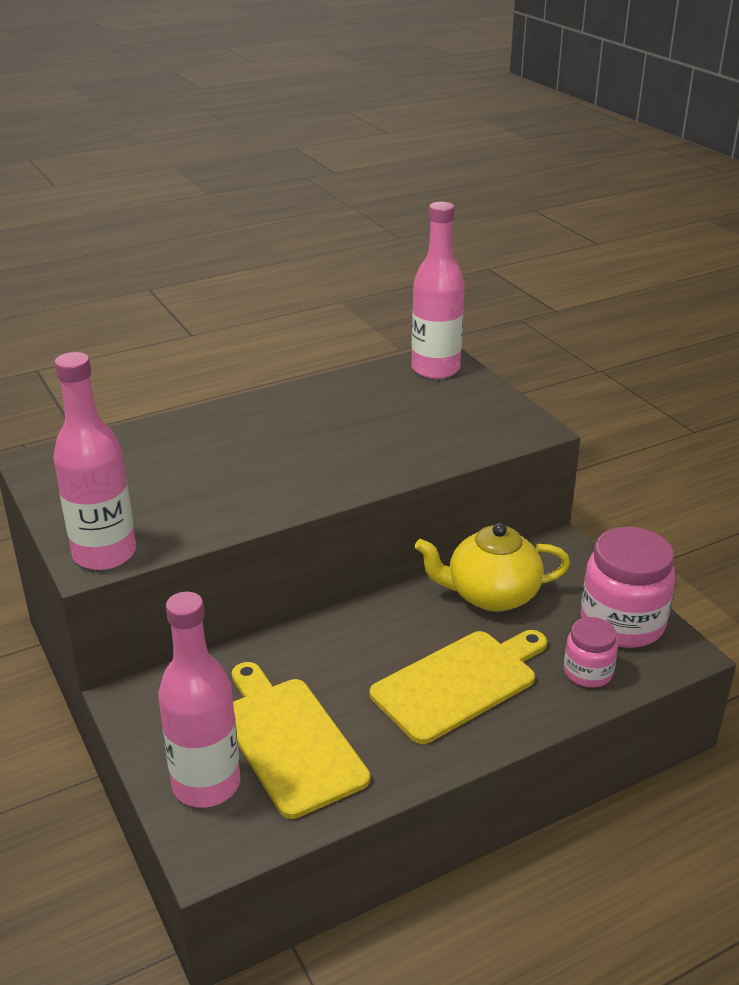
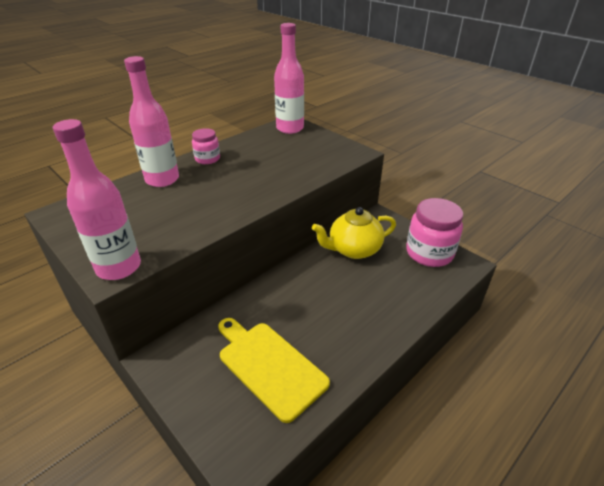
camera: 15 degrees left, 5 degrees up
(206, 784) = (224, 410): pink bottle -> pink bottle (162, 179)
(459, 683) = (357, 305): yellow cutting board -> none
(587, 672) = (424, 285): pink jar -> pink jar (207, 159)

